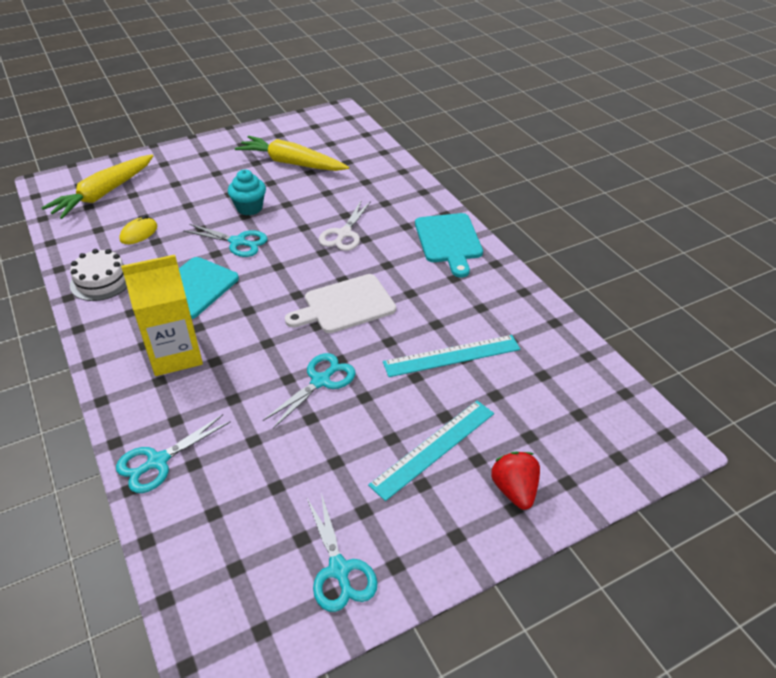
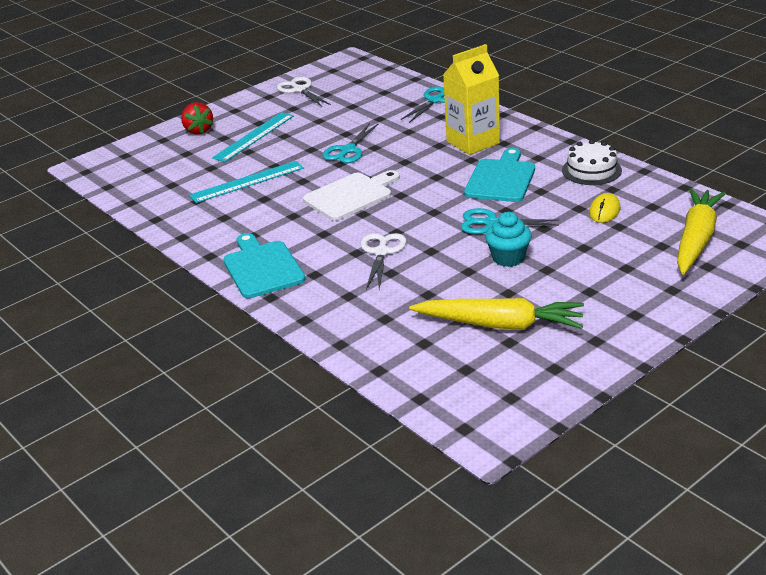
camera: 170 degrees right, 10 degrees down
(339, 570) = (299, 90): turquoise scissors -> white scissors

